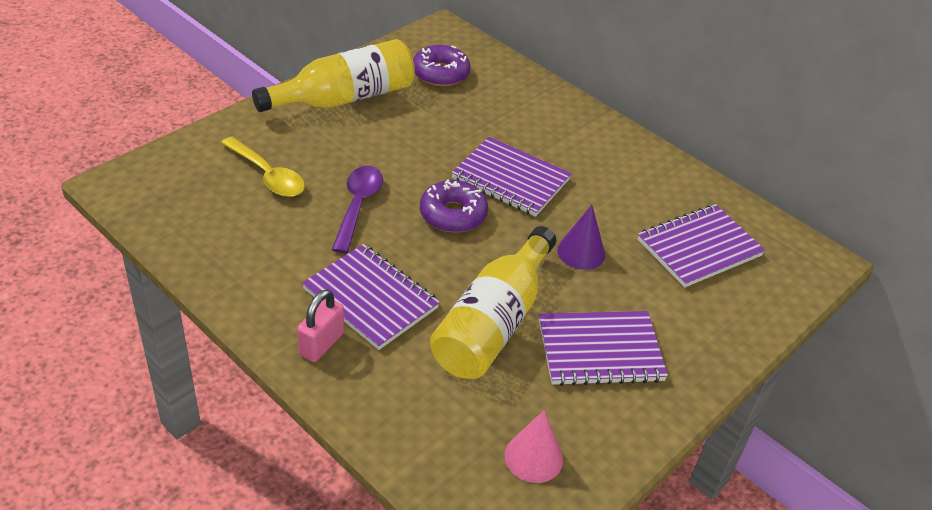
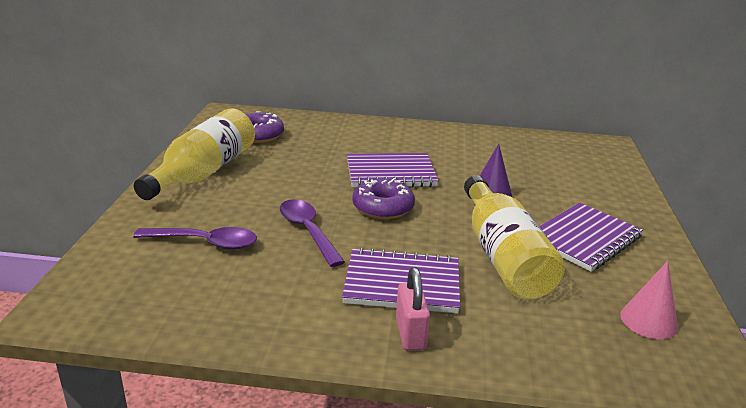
camera: 35 degrees left, 15 degrees down
(268, 176) = (205, 243): yellow spoon -> purple spoon
(698, 248) = (546, 163): purple notebook -> none

